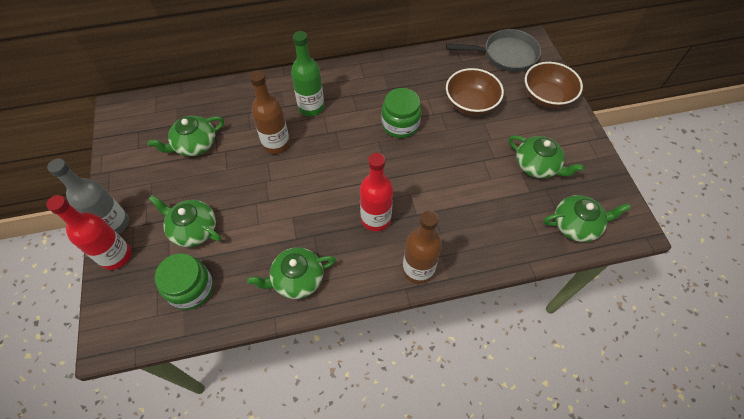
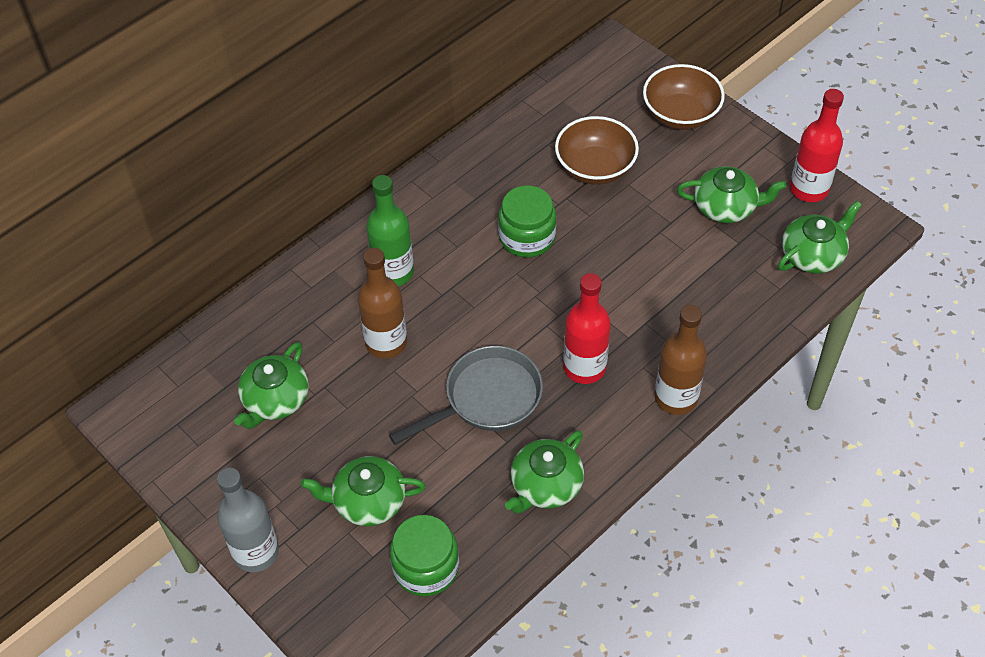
camera: 30 degrees left, 5 degrees down
(116, 256) = (295, 586): red bottle -> red bottle (809, 189)
(505, 55) = (593, 81): grey pan -> grey pan (486, 399)

